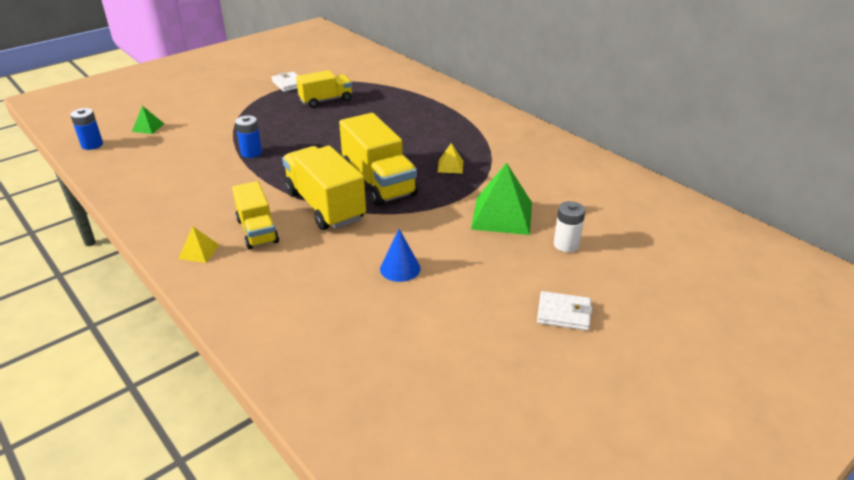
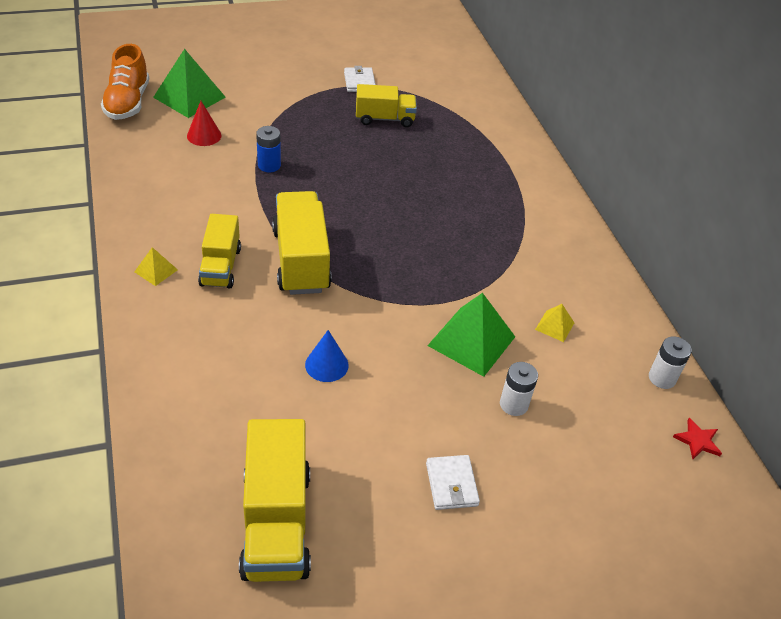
camera: 20 degrees right, 10 degrees up
(92, 145) = (128, 103): blue battery -> orange shoe
(148, 127) = (189, 97): green pyramid -> green pyramid, size x2.06
(179, 148) = (204, 135): none -> red cone
(378, 182) = (372, 250): yellow truck -> yellow truck (276, 522)
(450, 166) = (460, 256): yellow pyramid -> yellow pyramid (554, 326)
(563, 313) = (451, 484): white wallet -> white wallet turned 45 degrees clockwise
(653, 194) = (662, 378): none -> white battery
(709, 222) = (697, 440): none -> red star

